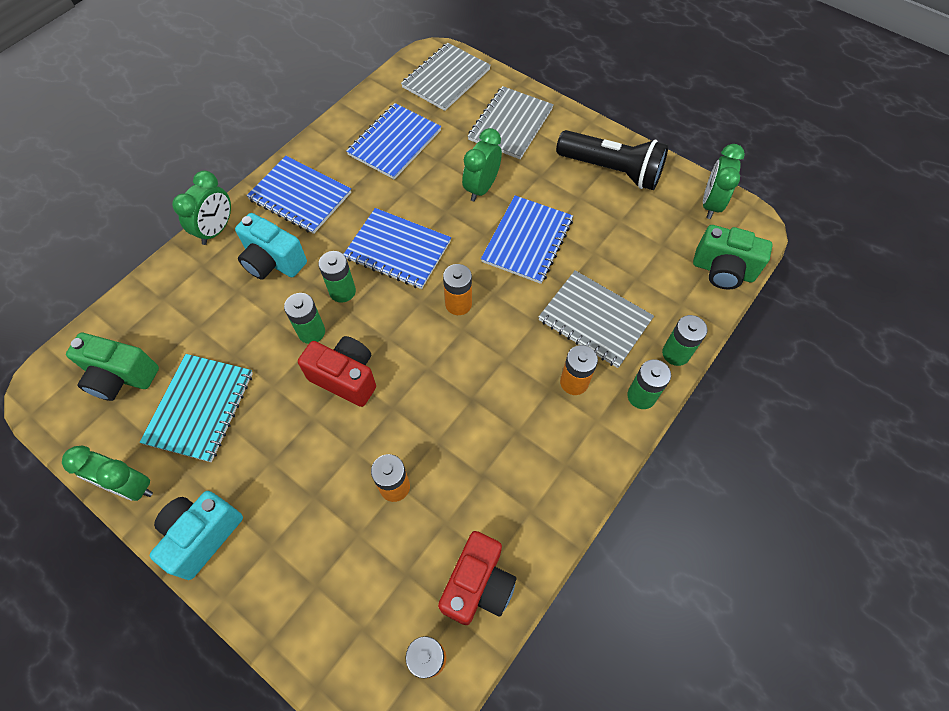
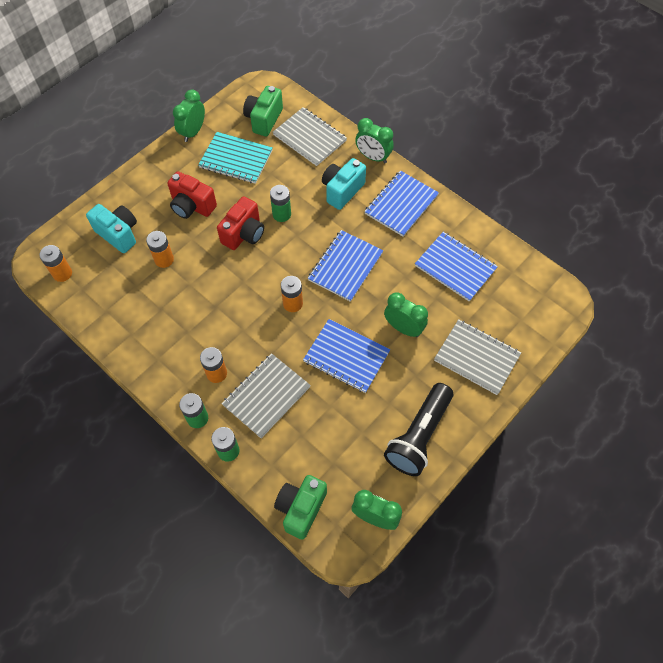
camera: 95 degrees right, 0 degrees up
(202, 535) = (156, 167): turquoise camera -> turquoise camera (118, 234)
(342, 291) = (312, 232): green battery -> none
(446, 78) = (534, 310): grey notebook -> grey notebook (309, 138)
(478, 585) = (94, 301): red camera -> red camera (192, 206)

